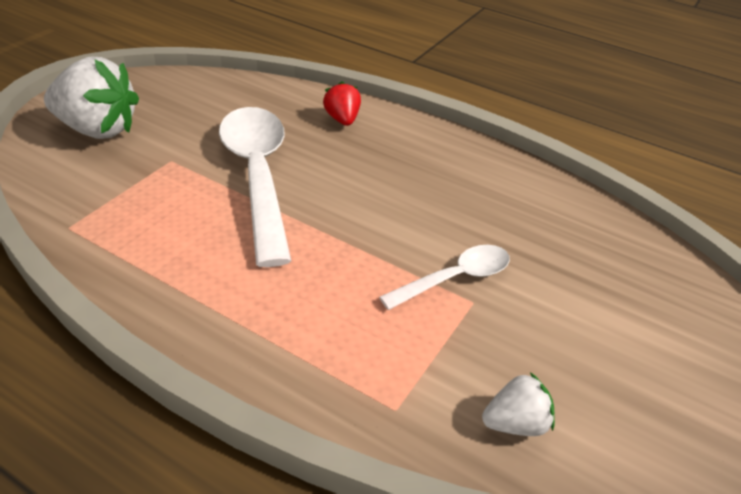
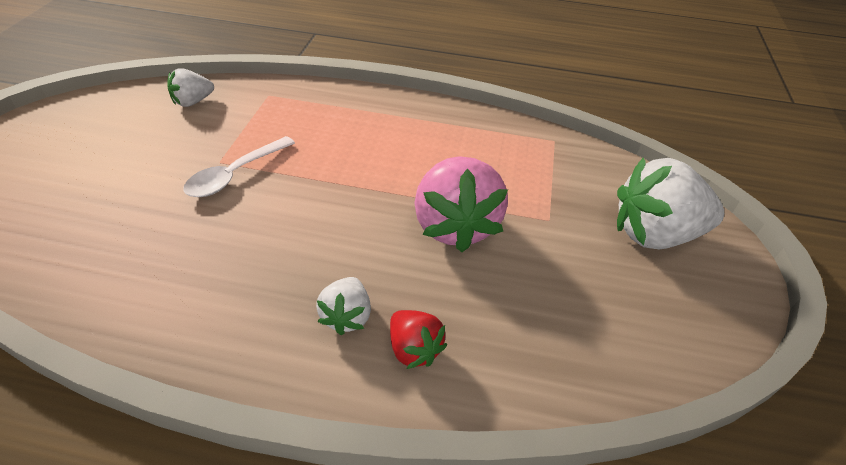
camera: 160 degrees right, 5 degrees up
(257, 176) = (455, 225): white spoon -> pink strawberry
(379, 144) = (347, 316): none -> white strawberry

